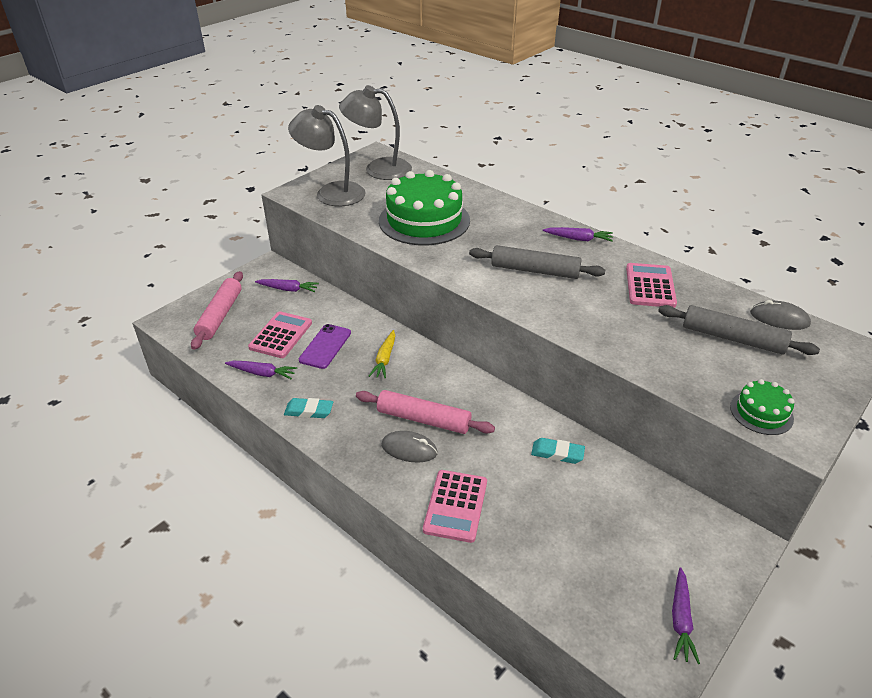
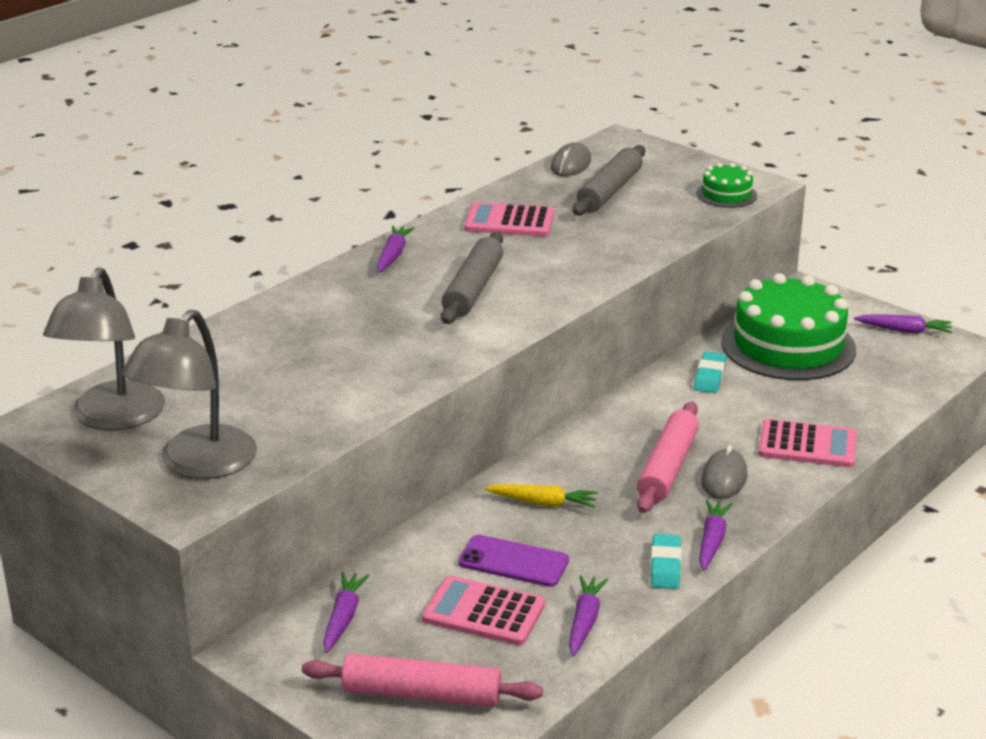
camera: 90 degrees left, 10 degrees down
(332, 436) = (712, 541): none -> purple carrot
(424, 220) = (321, 370): green cake -> green cake (788, 346)

